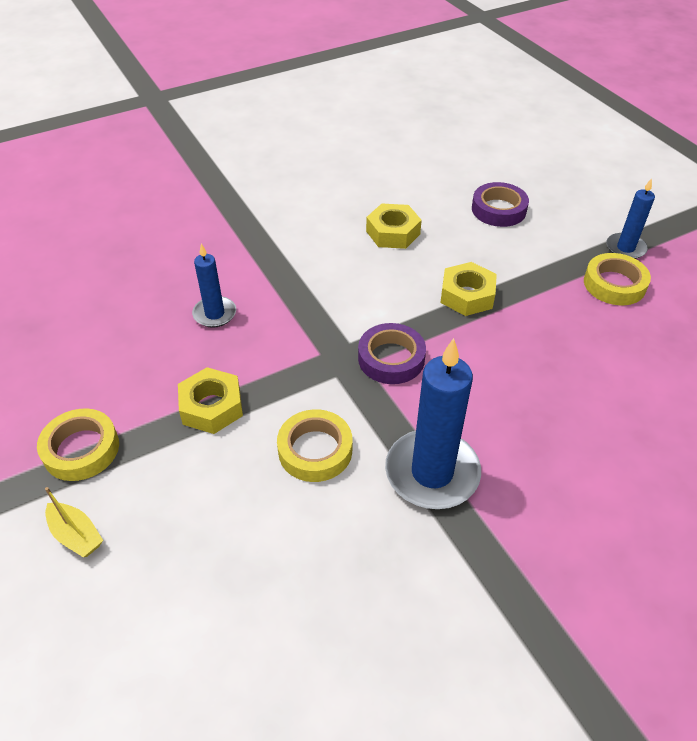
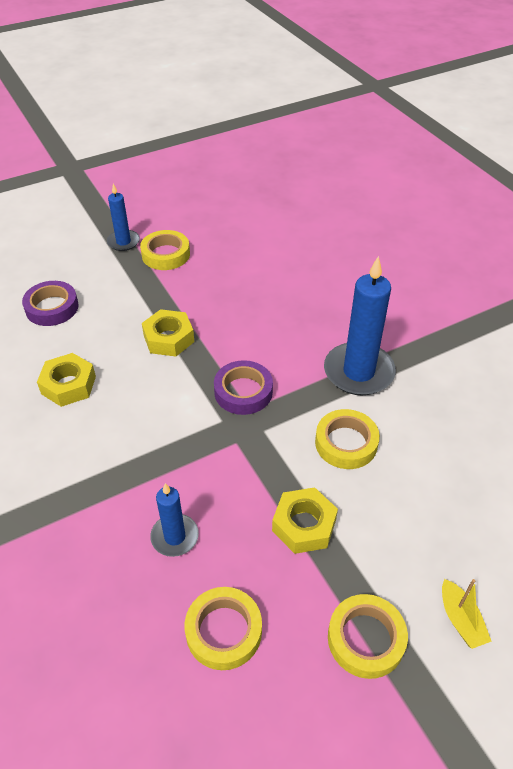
camera: 90 degrees left, 0 degrees up
(76, 535) = (460, 620): yellow boat -> yellow boat turned 120 degrees clockwise
(118, 348) = (223, 631): none -> yellow tape

